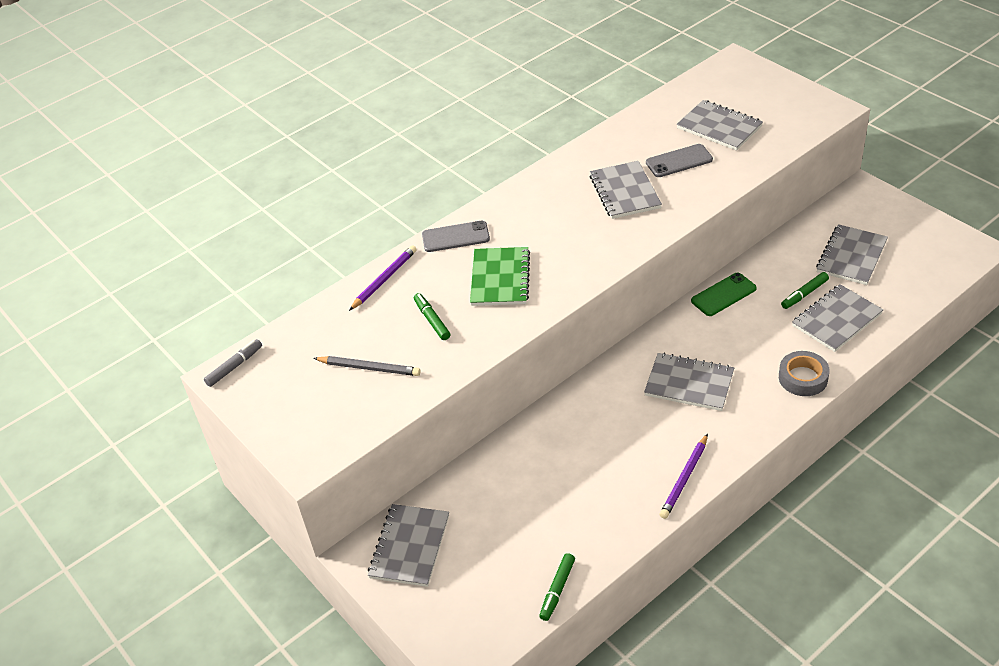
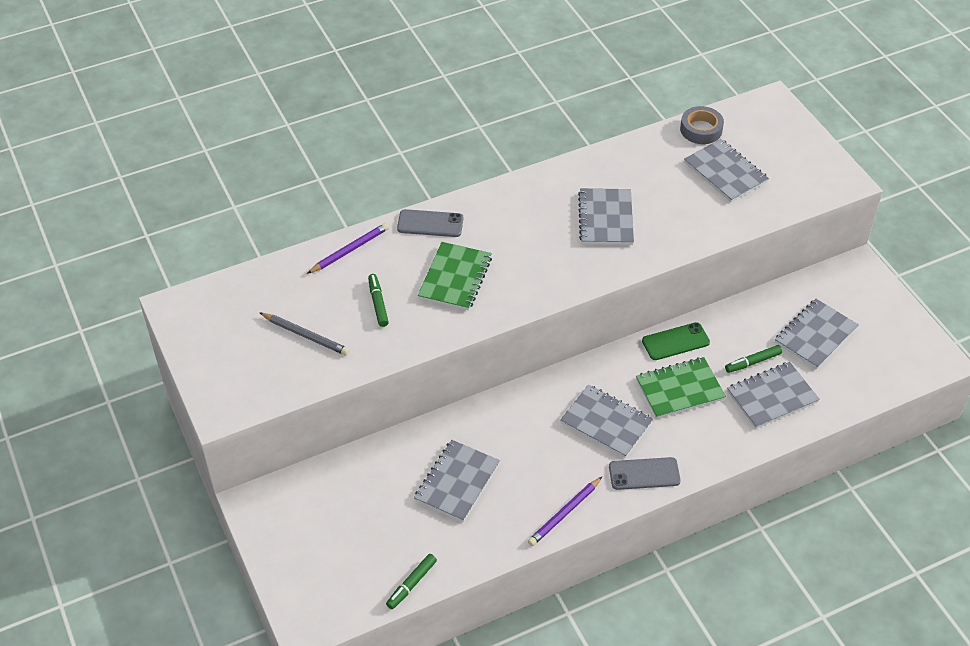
camera: 10 degrees right, 5 degrees up
(235, 366) = (189, 301): grey marker -> none
(410, 547) = (298, 508): grey notebook -> grey notebook (457, 482)
(679, 161) = (671, 199): grey phone -> grey phone (644, 474)
(746, 336) = (680, 389): none -> green notebook
(803, 378) = (714, 446): grey tape -> grey tape (701, 129)

